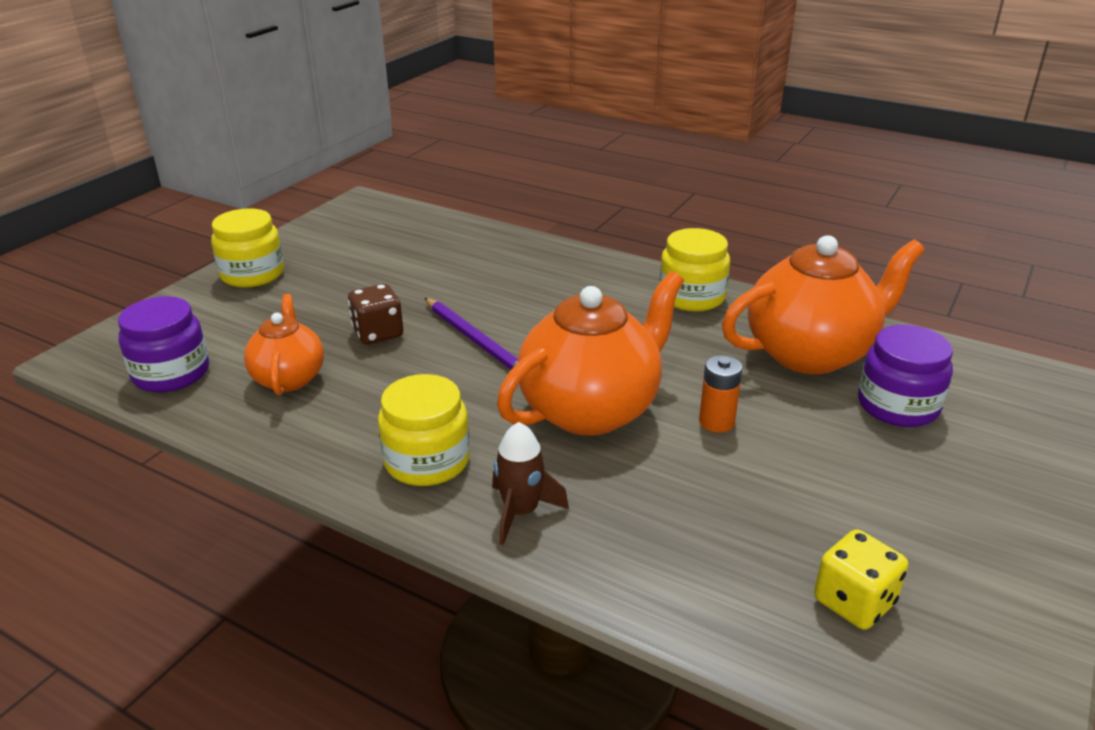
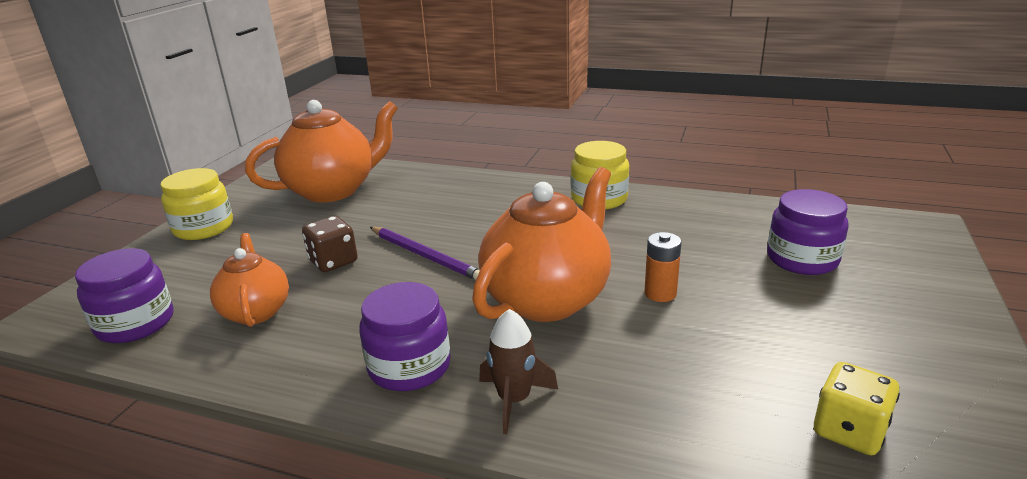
camera: 10 degrees left, 5 degrees down
(427, 461) = (409, 366): yellow jar -> purple jar
(811, 353) = (713, 228): orange teapot -> orange teapot (333, 190)

